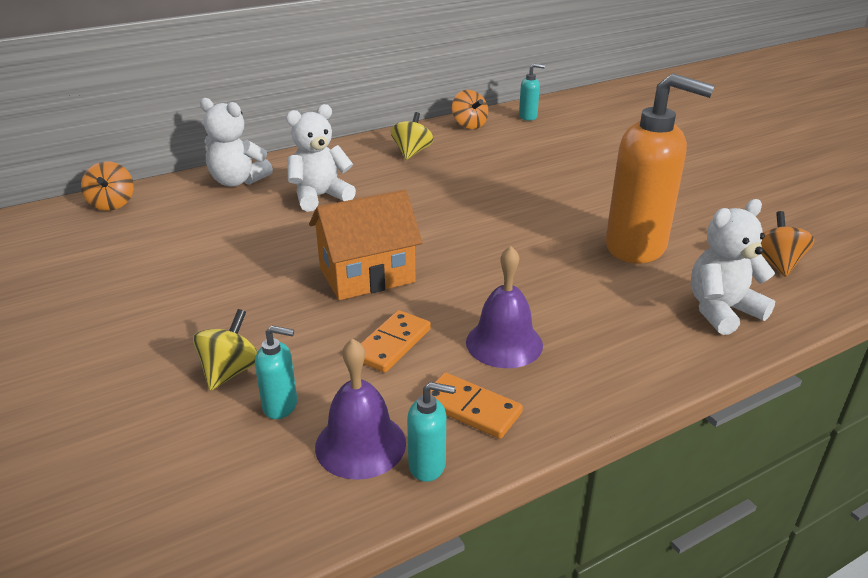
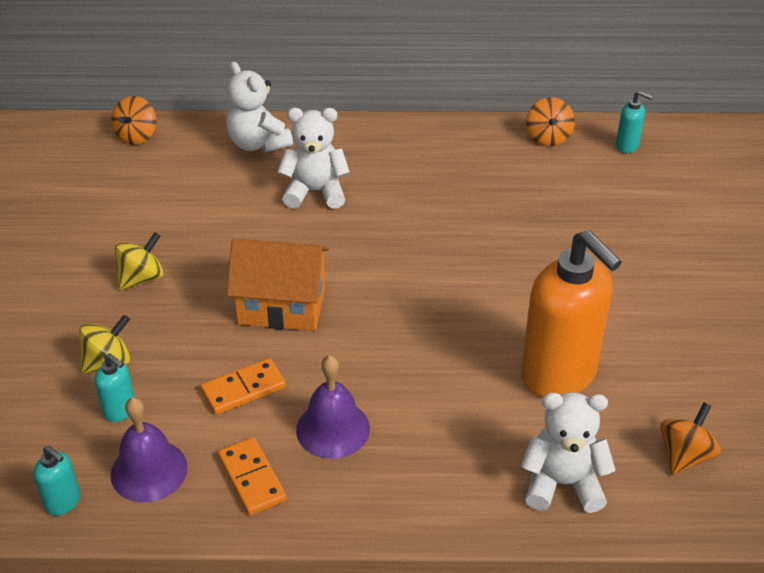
camera: 30 degrees right, 10 degrees up
(412, 152) = (451, 160): yellow spinning top -> yellow spinning top (142, 278)
(428, 465) = (180, 511): turquoise soap dispenser -> turquoise soap dispenser (63, 502)

